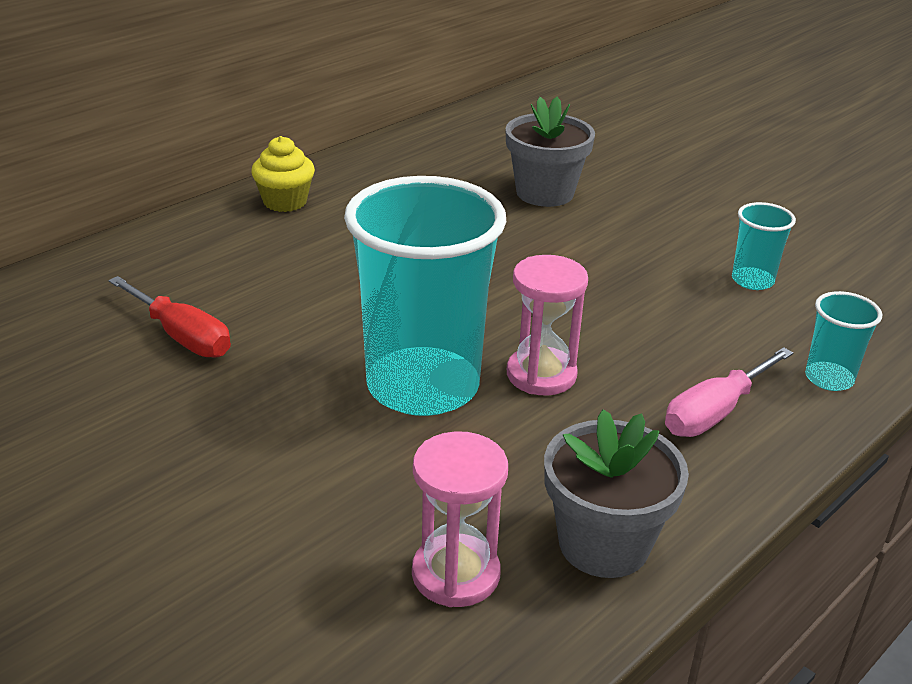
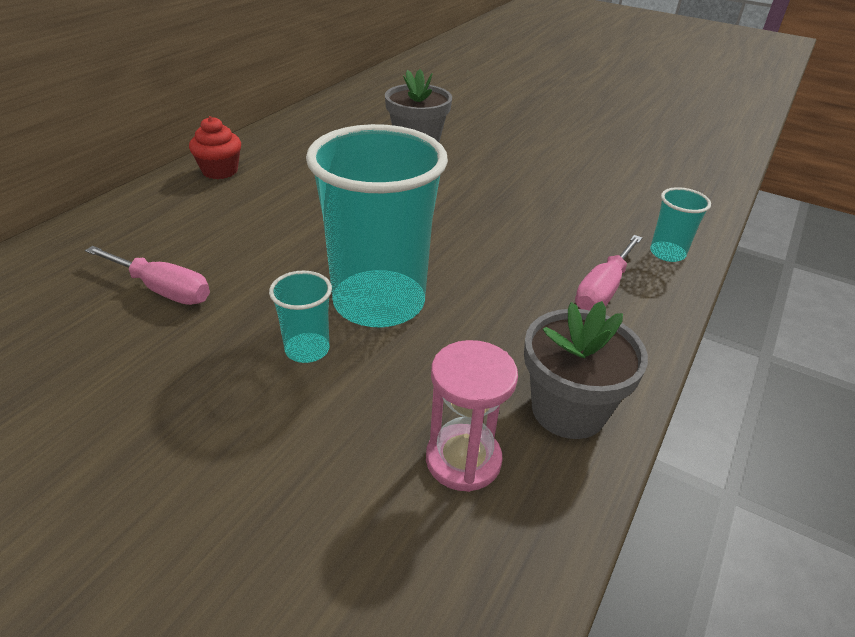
camera: 15 degrees left, 5 degrees up
(182, 336) = (163, 290): red screwdriver -> pink screwdriver
(285, 202) = (220, 171): yellow cupcake -> red cupcake
(541, 375) = (466, 280): pink hourglass -> none
(752, 280) = (585, 190): turquoise cup -> turquoise cup (307, 349)

